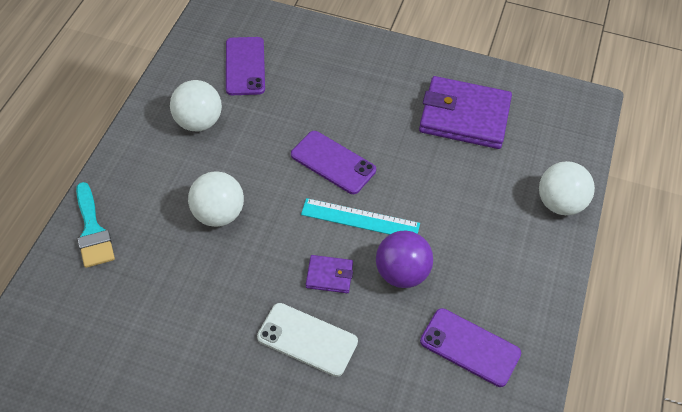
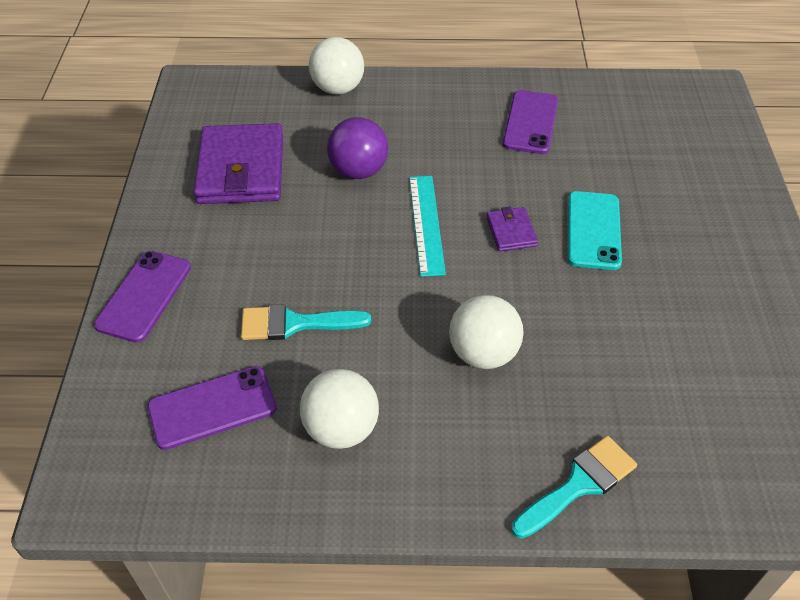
camera: 105 degrees left, 5 degrees down
(293, 117) = (295, 323): none -> turquoise brush
(307, 339) = (593, 230): white phone -> turquoise phone
(333, 162) = (355, 265): purple phone -> purple phone (144, 296)
(401, 273) = (478, 179): purple ball -> purple ball (358, 171)

